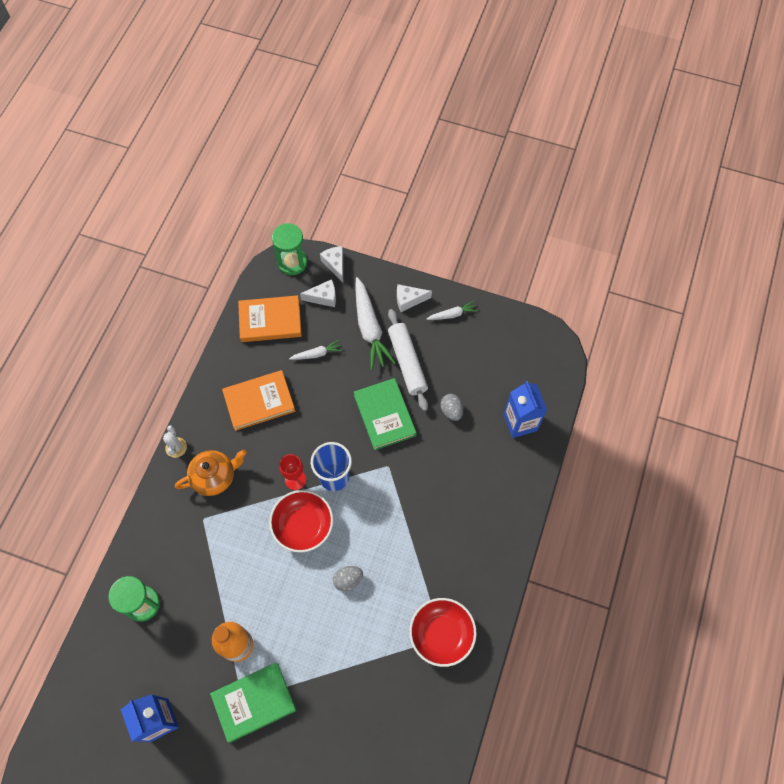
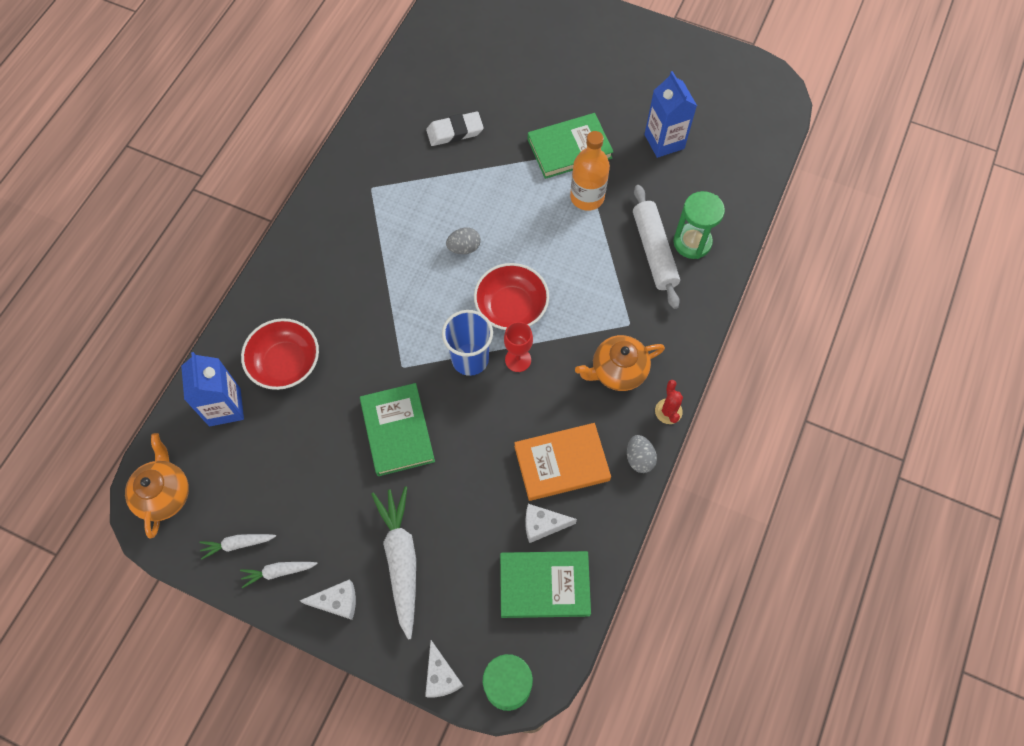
camera: 175 degrees left, 0 degrees up
(176, 447) = (668, 411): white cactus -> red cactus
(270, 321) = (544, 585): orange book -> green book
(317, 354) = (480, 526): white carrot -> white carrot (237, 544)
(323, 297) = (464, 618): white cheese -> white cheese (543, 525)
(369, 713) = (455, 132): none -> white eraser
(407, 362) = (356, 502): white rolling pin -> white rolling pin (654, 251)
(441, 634) = (370, 190): red bowl -> red bowl (285, 363)
(451, 411) = (310, 429): grey egg -> grey egg (639, 458)
(546, 357) = (164, 494): none -> orange teapot

